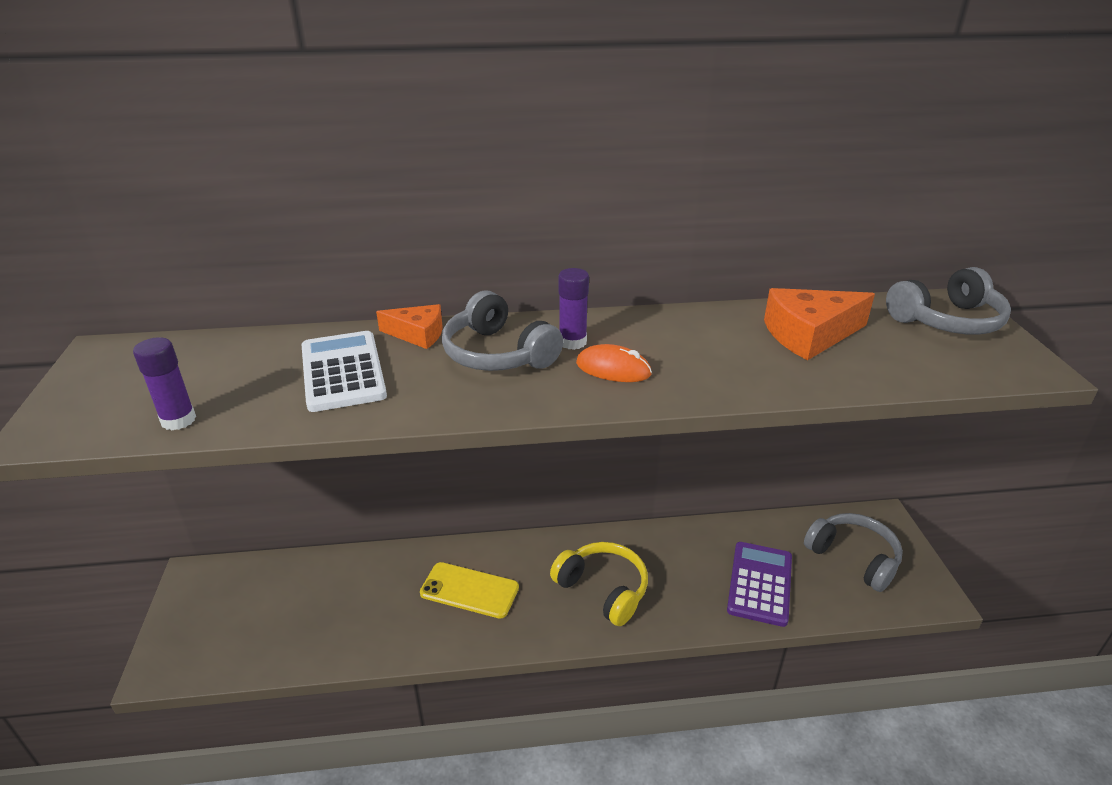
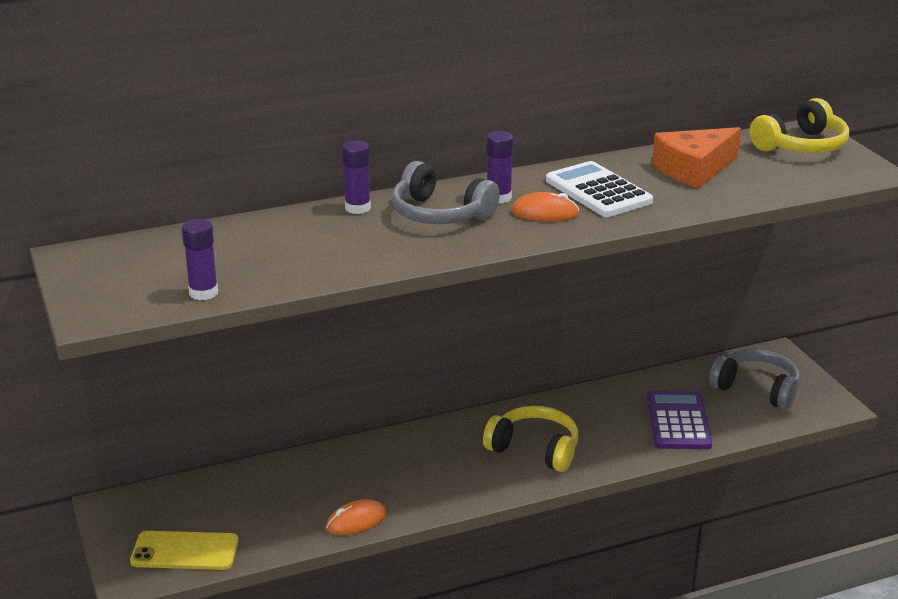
camera: 15 degrees left, 5 degrees down
(342, 372) = (314, 243): white calculator -> white calculator (598, 191)
(395, 644) = (356, 521): none -> orange mouse
(418, 334) = (357, 208): orange cheese -> purple glue stick
(469, 590) = (406, 471): yellow phone -> yellow phone (185, 551)
(947, 321) = (801, 146): grey headphones -> yellow headphones

